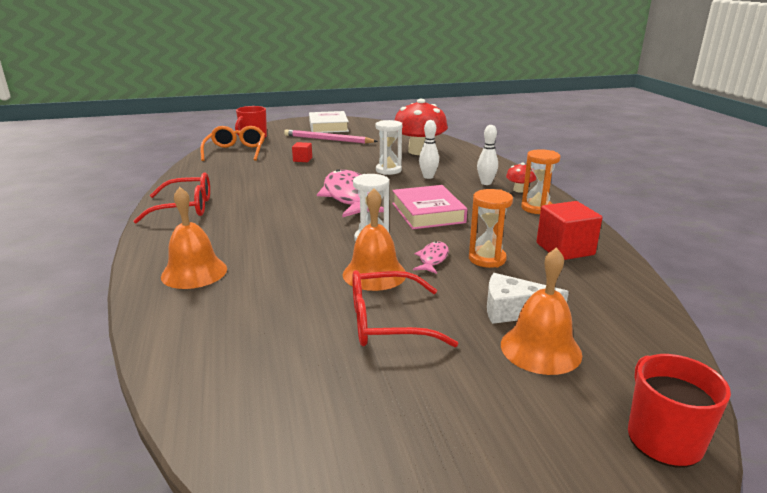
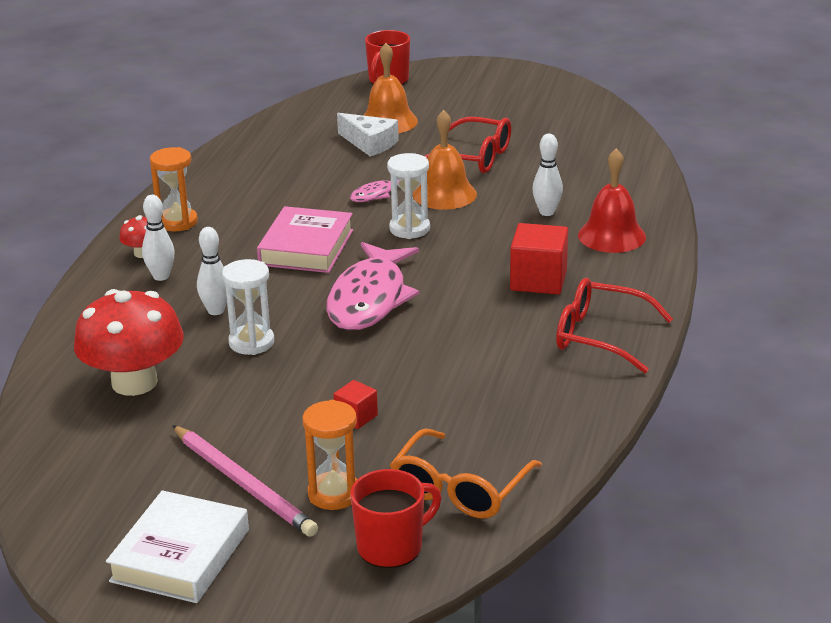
camera: 150 degrees left, 5 degrees up
(194, 272) = (611, 236): orange bell -> red bell
(265, 279) = (547, 212): none -> white bowling pin
(487, 259) = (327, 183): orange hourglass -> orange hourglass (334, 494)
(565, 249) = (241, 174): red cube -> red cube (538, 280)

